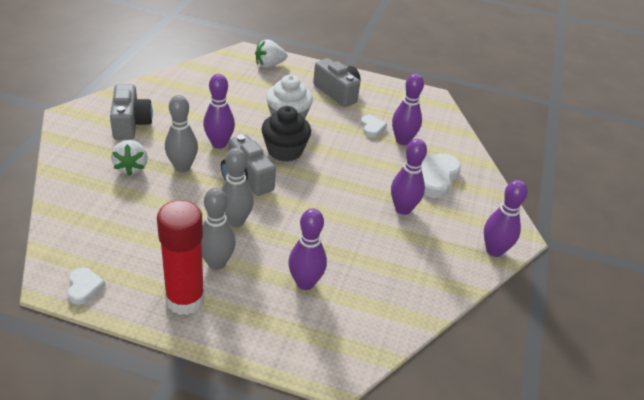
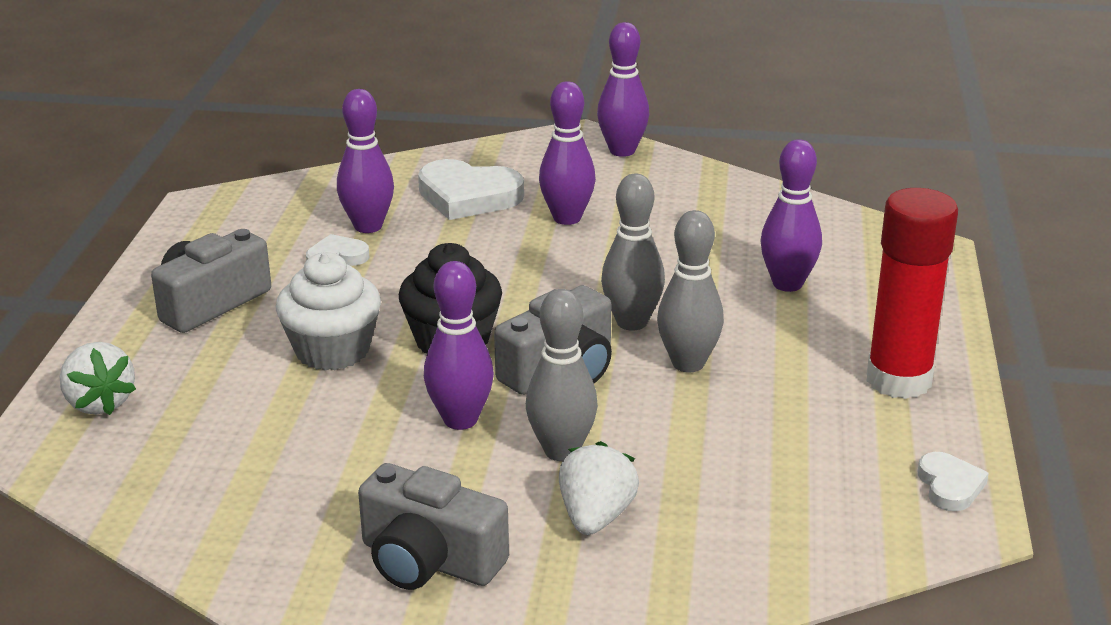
camera: 95 degrees left, 10 degrees down
(84, 287) = (949, 486): white heart -> white heart turned 105 degrees clockwise
(130, 123) = (429, 560): grey camera -> grey camera turned 135 degrees counterclockwise
(131, 167) = (596, 517): white strawberry -> white strawberry turned 60 degrees counterclockwise
(216, 263) = (800, 365): grey bowling pin -> grey bowling pin (632, 322)

